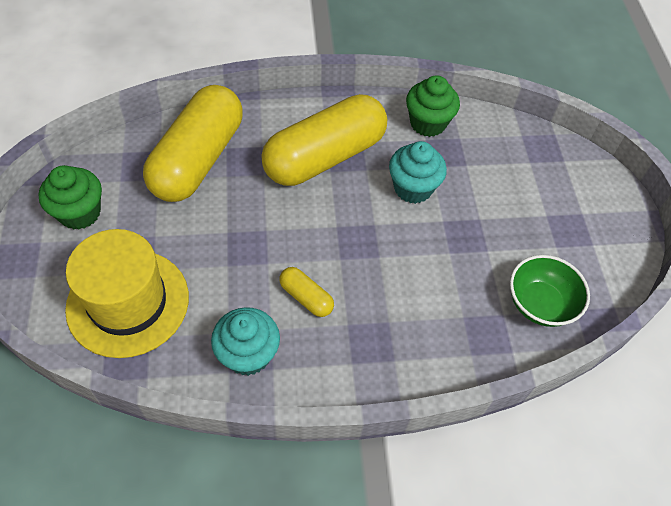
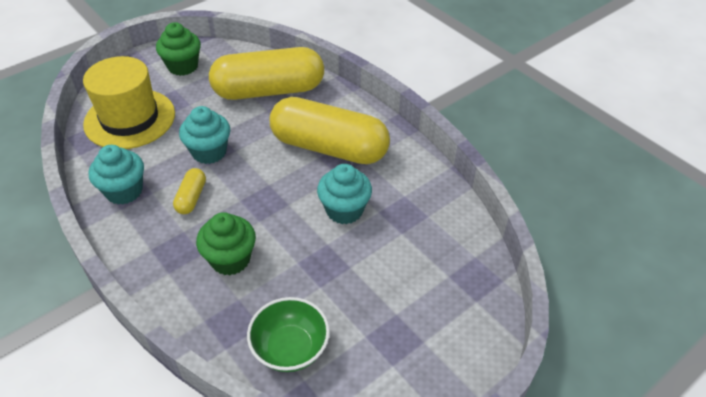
camera: 60 degrees right, 10 degrees down
(250, 253) = (209, 152): none -> turquoise cupcake
(428, 123) = (423, 189): green cupcake -> green cupcake (230, 259)

